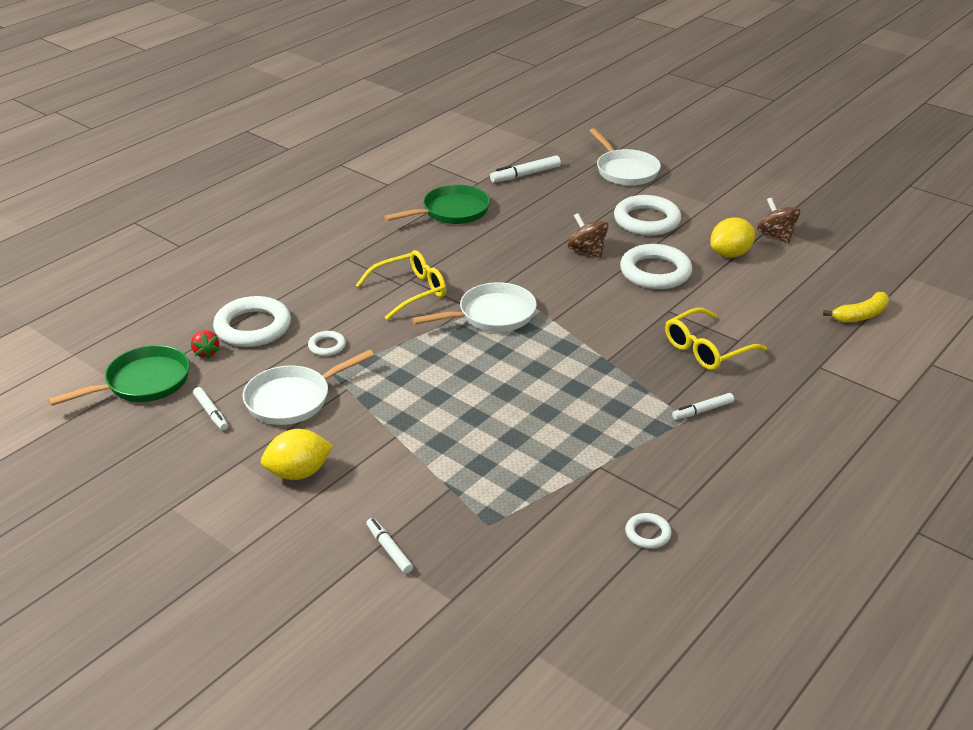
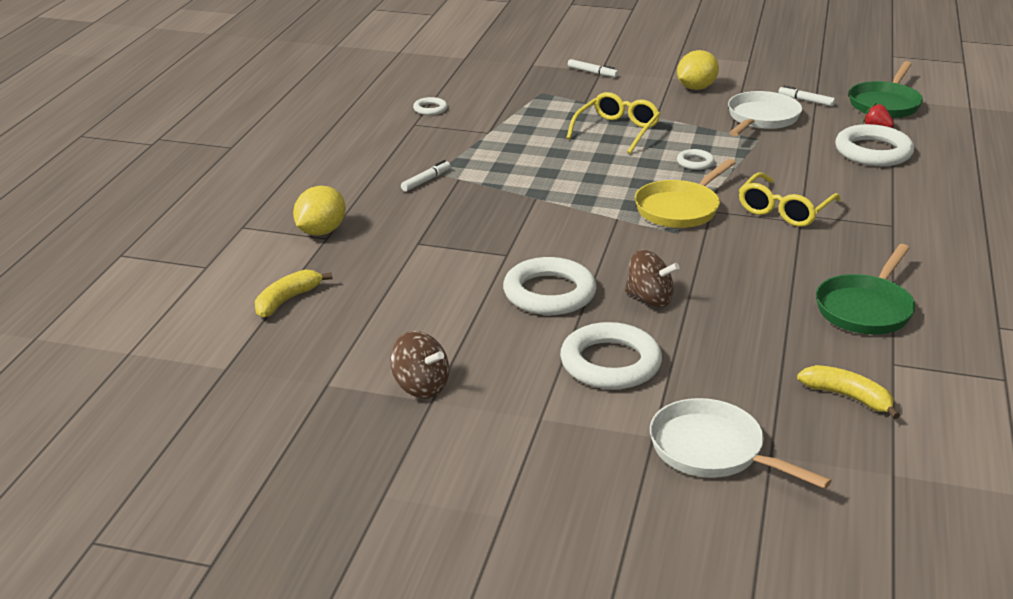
camera: 155 degrees right, 5 degrees down
(327, 346) = (790, 153): white ring -> white ring (695, 162)
(492, 315) = (680, 208): white pan -> yellow pan
(525, 175) = (847, 397): white marker -> yellow banana
(706, 349) = (446, 227): yellow glasses -> yellow glasses (617, 131)
(730, 254) = (471, 340): yellow lemon -> yellow lemon (321, 231)

